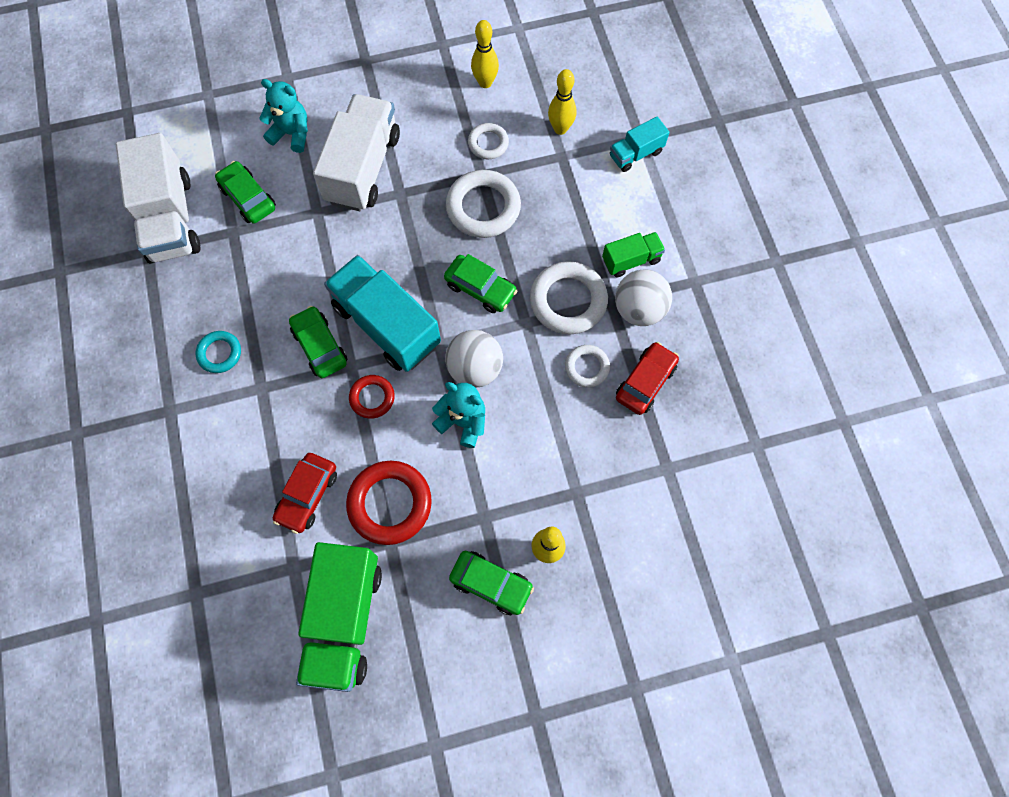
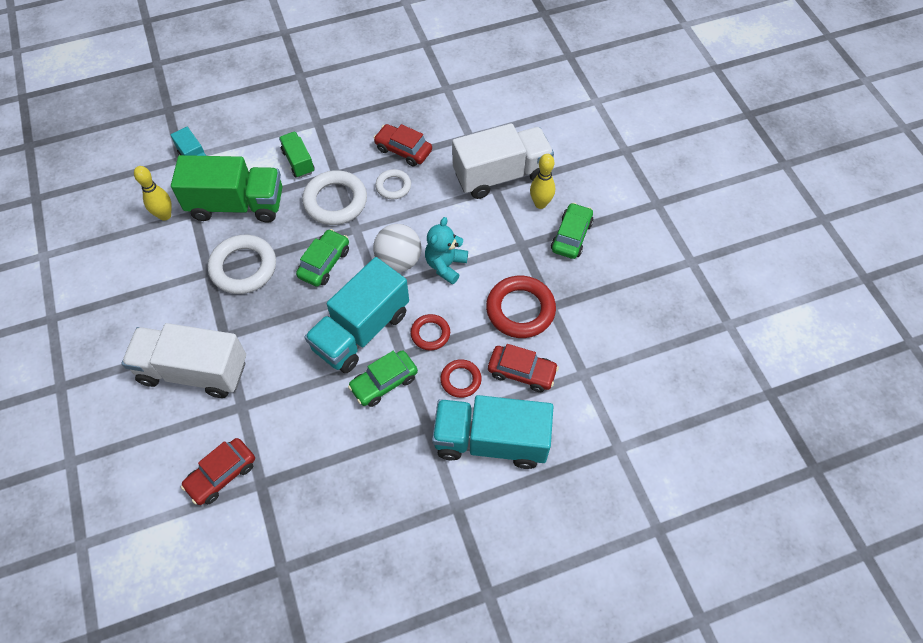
camera: 95 degrees left, 10 degrees down
(170, 219) = (243, 551): white truck -> white truck (501, 175)
(219, 353) = (395, 470): turquoise ring -> none
(232, 452) = (491, 441): none -> turquoise truck
(248, 198) = (221, 475): green car -> red car
(292, 134) = (145, 444): turquoise teddy bear -> none
(309, 426) = (460, 380): none -> red ring
(344, 619) = (616, 330): green truck -> green truck (237, 205)
(485, 82) = (105, 277): yellow bowling pin -> none
(488, 143) = (175, 269): white ring -> none
(639, 309) = (342, 155): white ball -> none

